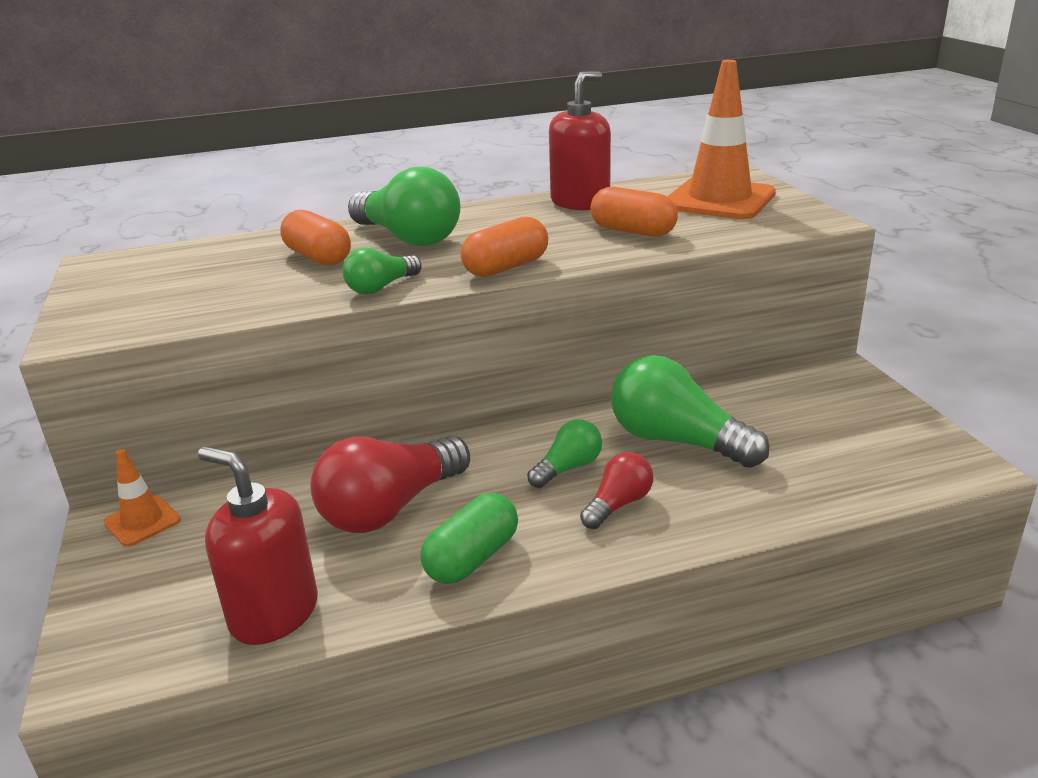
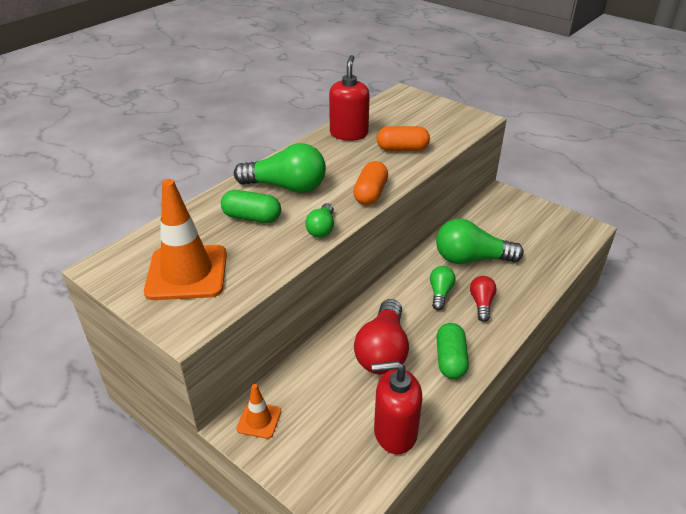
camera: 35 degrees left, 10 degrees up
(318, 257) = (252, 217): orange capsule -> green capsule
(719, 200) = (417, 115): orange traffic cone -> orange traffic cone (187, 273)

